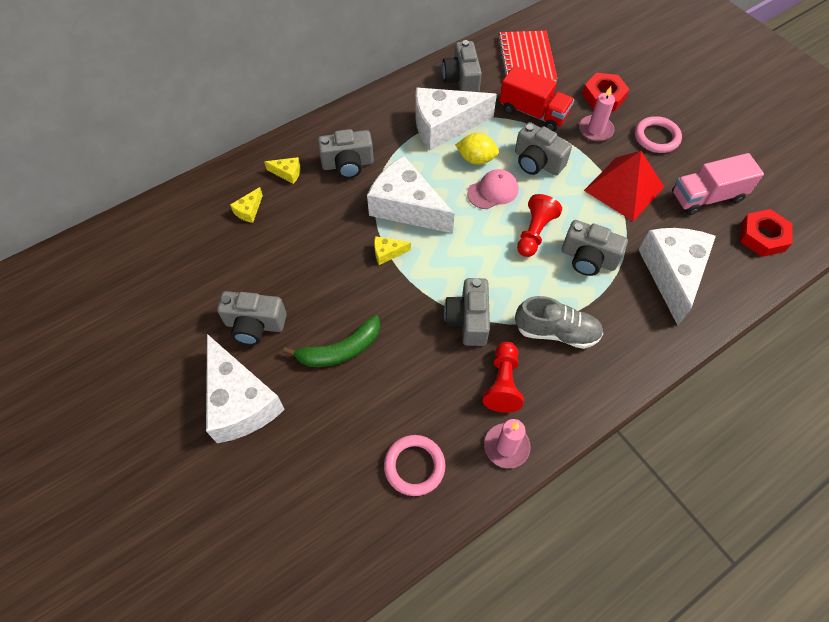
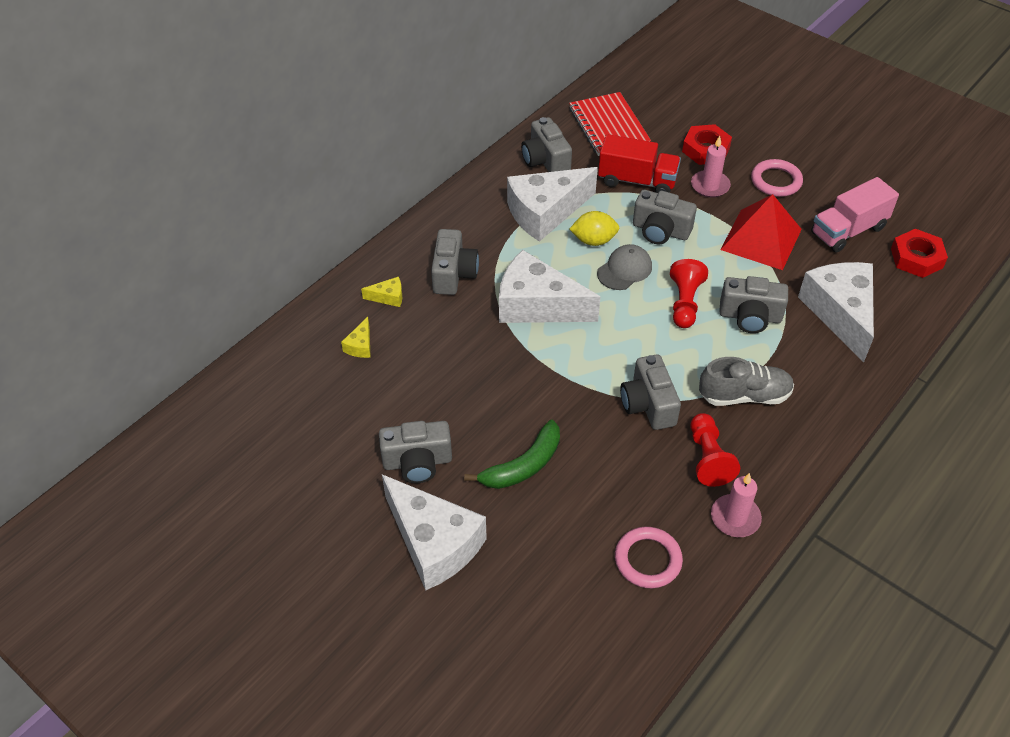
camera: 15 degrees left, 10 degrees down
(348, 164) = (453, 274): grey camera -> grey camera turned 60 degrees counterclockwise
(387, 253) = (535, 356): yellow cheese -> none
(493, 191) = (624, 270): pink cap -> grey cap

